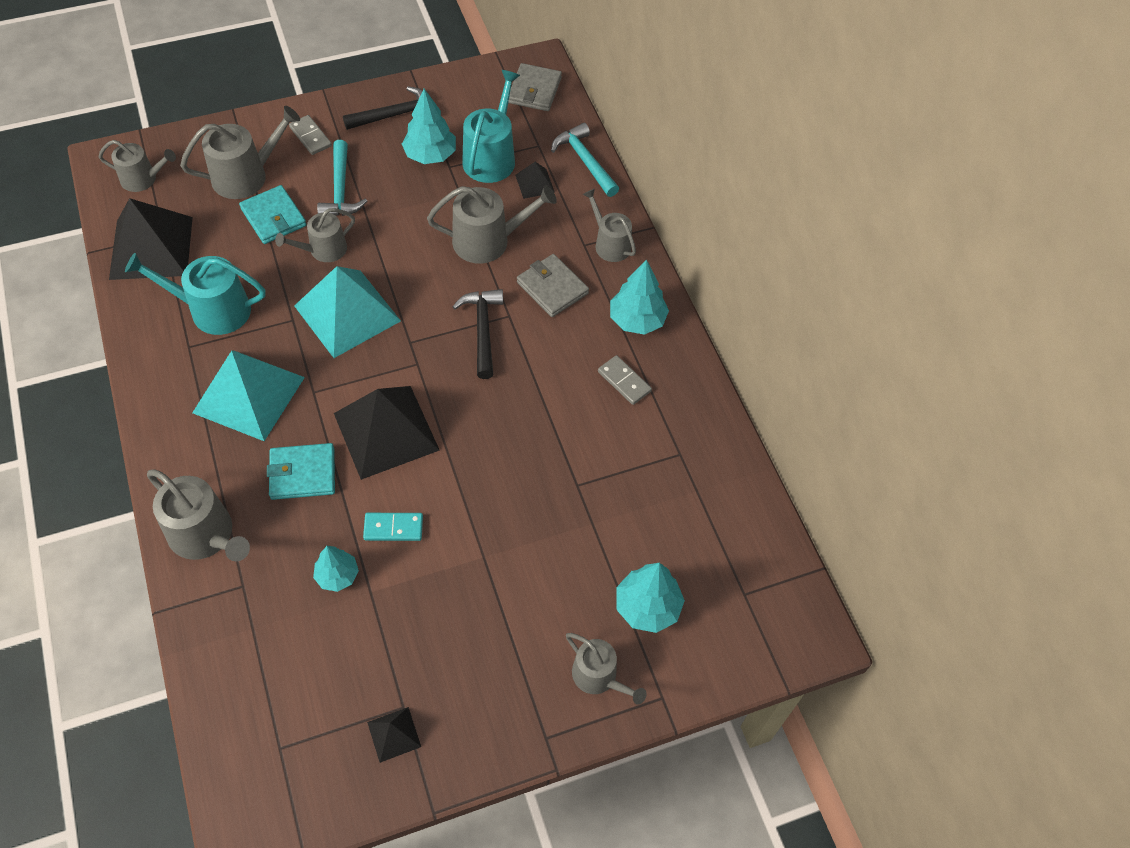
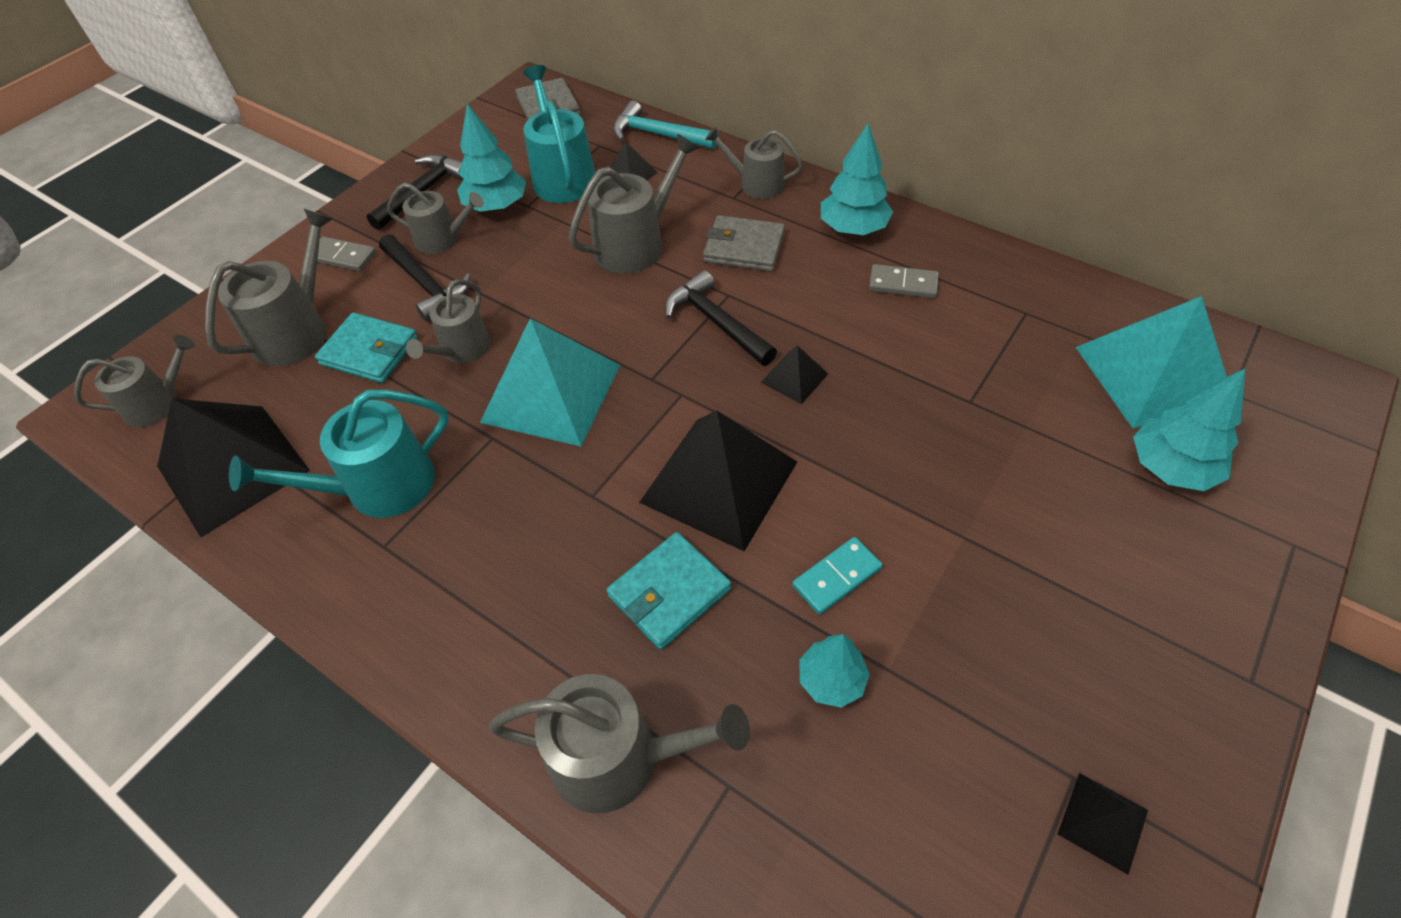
camera: 30 degrees left, 5 degrees down
(248, 394) = (514, 549): turquoise pyramid -> turquoise pyramid (1152, 374)
(340, 189) = (425, 284): turquoise hammer -> black hammer
(491, 398) = (794, 378): none -> black pyramid
(599, 677) = (1216, 572): grey watering can -> grey watering can (442, 239)

